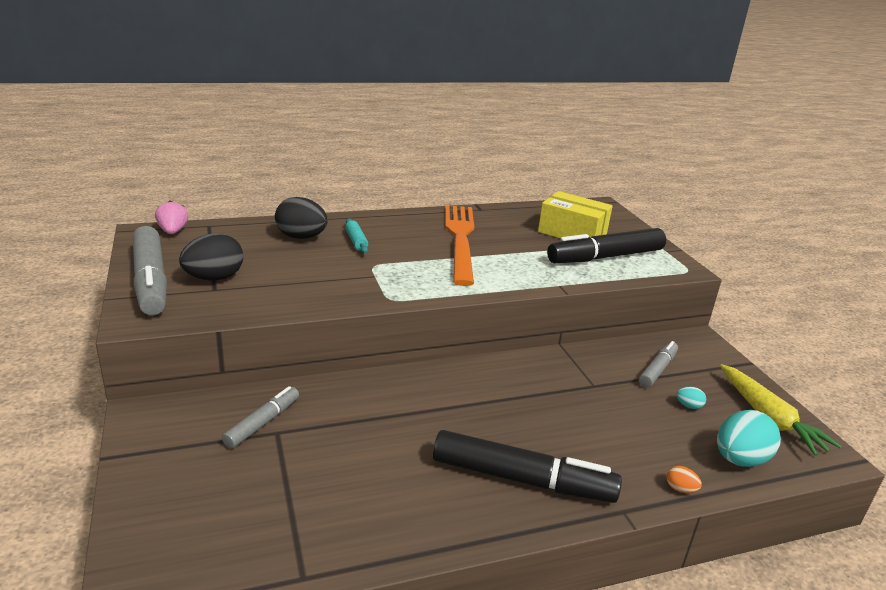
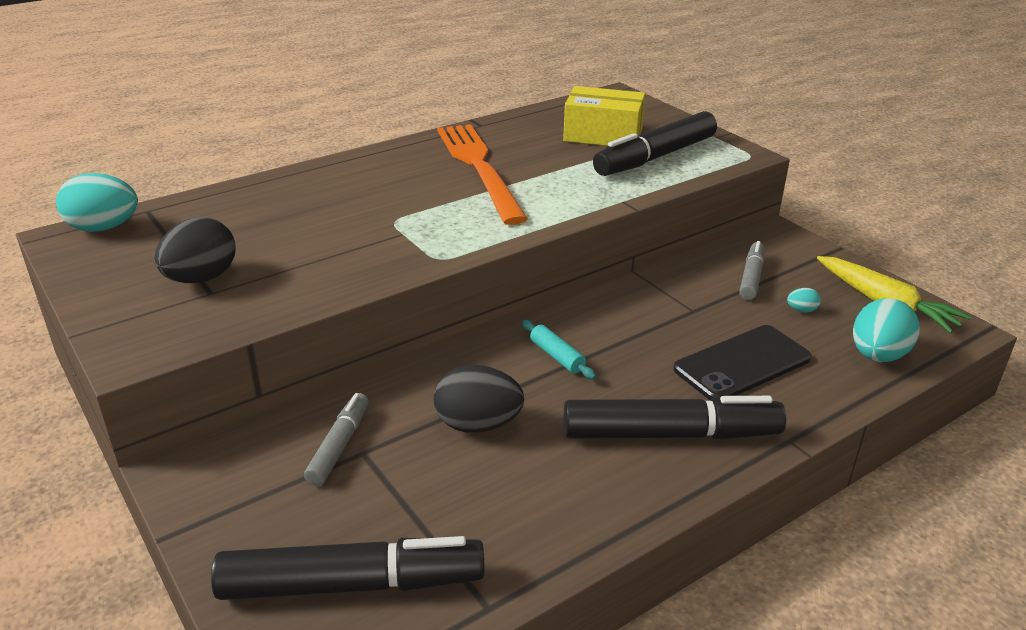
camera: 15 degrees left, 5 degrees up
(151, 280) = (117, 299): grey marker -> none
(173, 231) = (104, 228): pink strawberry -> turquoise egg
(212, 529) = (351, 584): none -> black marker
(301, 237) = (281, 202): black egg -> black egg (478, 425)
(356, 241) = (354, 194): turquoise rolling pin -> turquoise rolling pin (557, 356)
(613, 438) = (742, 364): none -> black phone
(680, 489) = (835, 402): orange egg -> none

